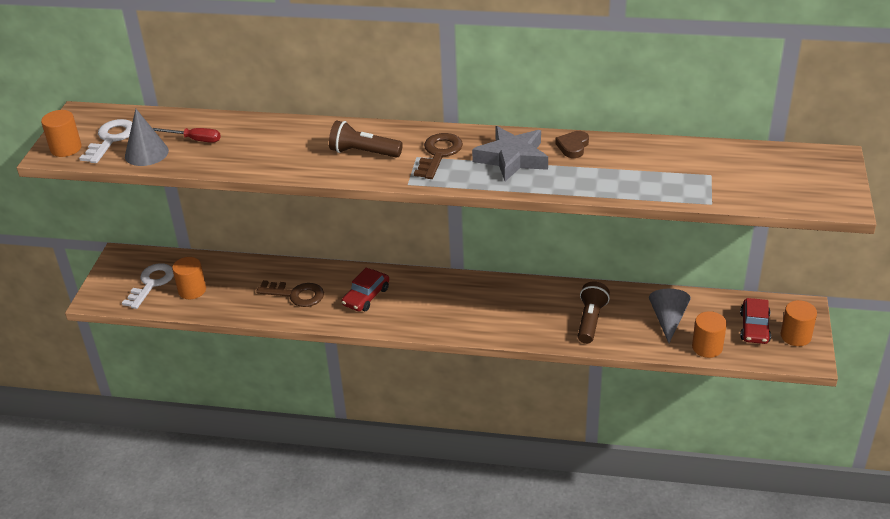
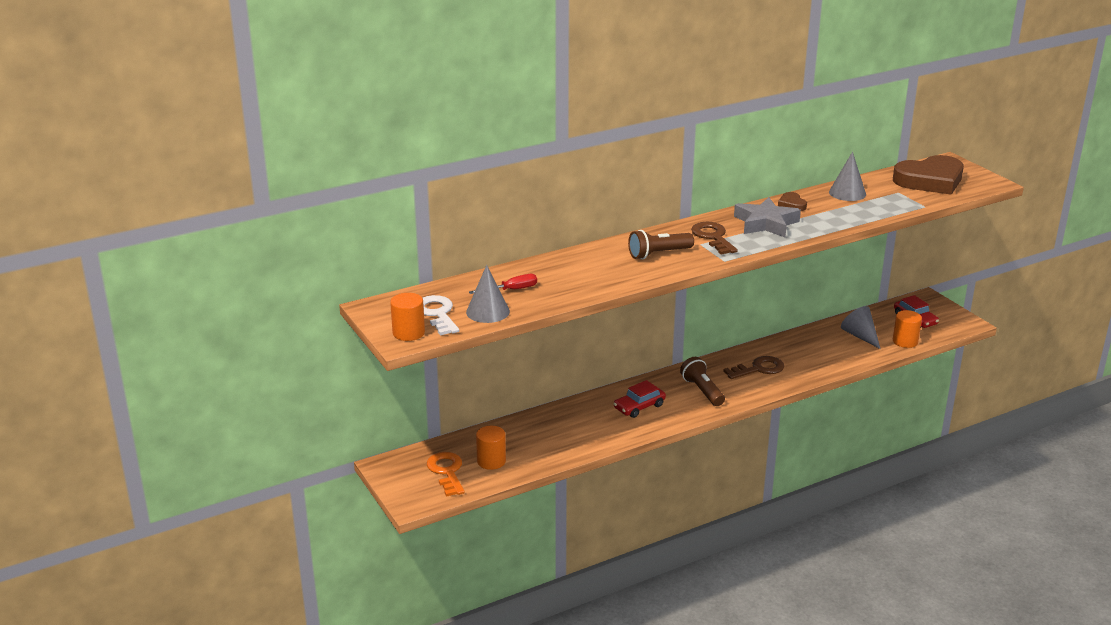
camera: 40 degrees left, 10 degrees down
(151, 283) = (447, 472): white key -> orange key
(296, 294) = (583, 428): brown key -> brown key (758, 369)
(366, 296) = (639, 407): red car -> red car turned 60 degrees clockwise
(590, 320) = (814, 356): brown flashlight -> brown flashlight (702, 391)
(652, 155) = (847, 193): none -> grey cone
(771, 174) = (930, 180): none -> brown heart
(795, 336) = (943, 314): orange cylinder -> none

